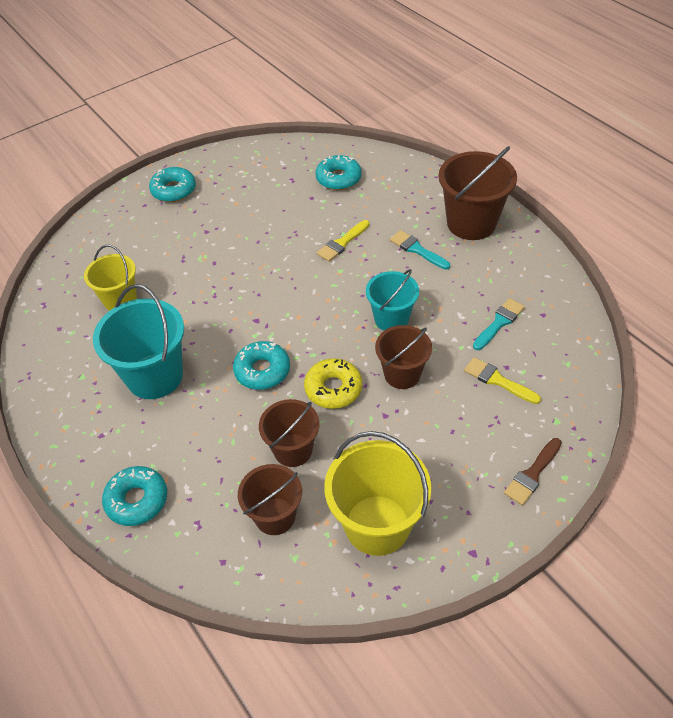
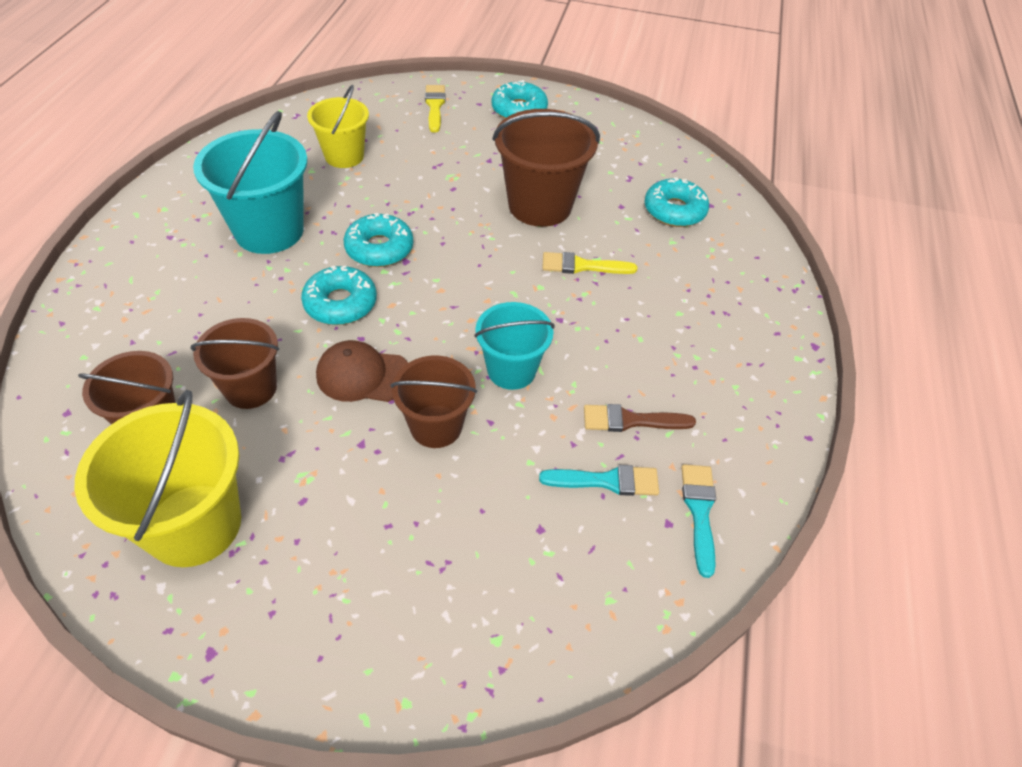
camera: 45 degrees right, 0 degrees up
(137, 500) = (107, 305): turquoise donut -> turquoise donut (379, 248)
(333, 388) = (363, 375): yellow donut -> brown cap
(417, 250) = (642, 335): turquoise brush -> turquoise brush (699, 512)
(471, 223) = (742, 362): brown bucket -> brown bucket (540, 205)
(498, 380) = (509, 532): yellow brush -> yellow brush (435, 106)
(532, 474) = (383, 657): brown brush -> brown brush (631, 420)

